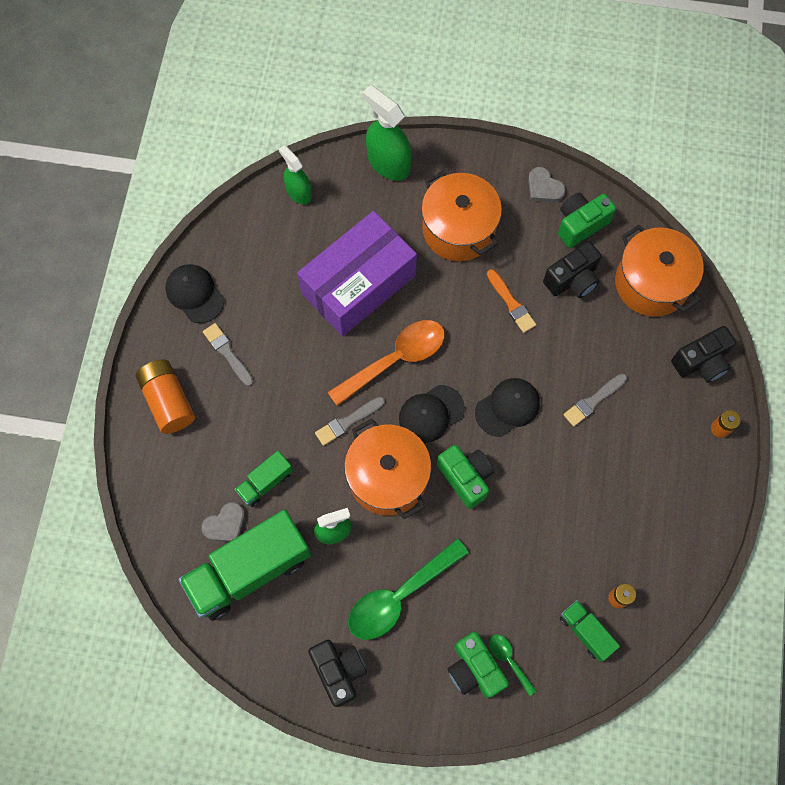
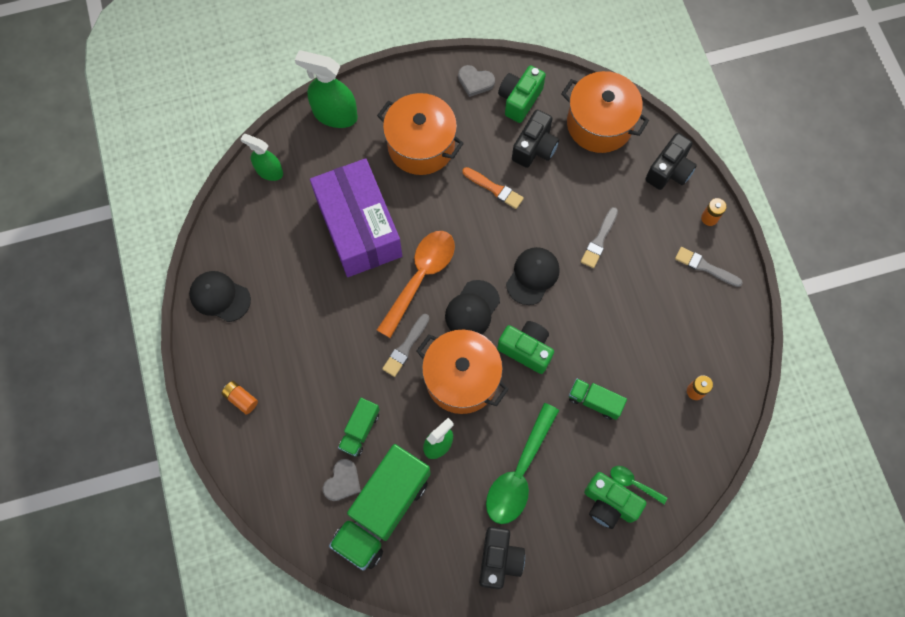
camera: 25 degrees left, 0 degrees up
(168, 401) = (241, 399): orange battery -> orange battery, size x0.53
(227, 353) = (273, 335): grey brush -> grey brush (705, 267)
(339, 671) = (499, 559): black camera -> black camera turned 60 degrees clockwise
(358, 284) = (358, 227): purple box -> purple box turned 45 degrees counterclockwise
(586, 632) = (683, 431): green truck -> green truck (594, 401)

